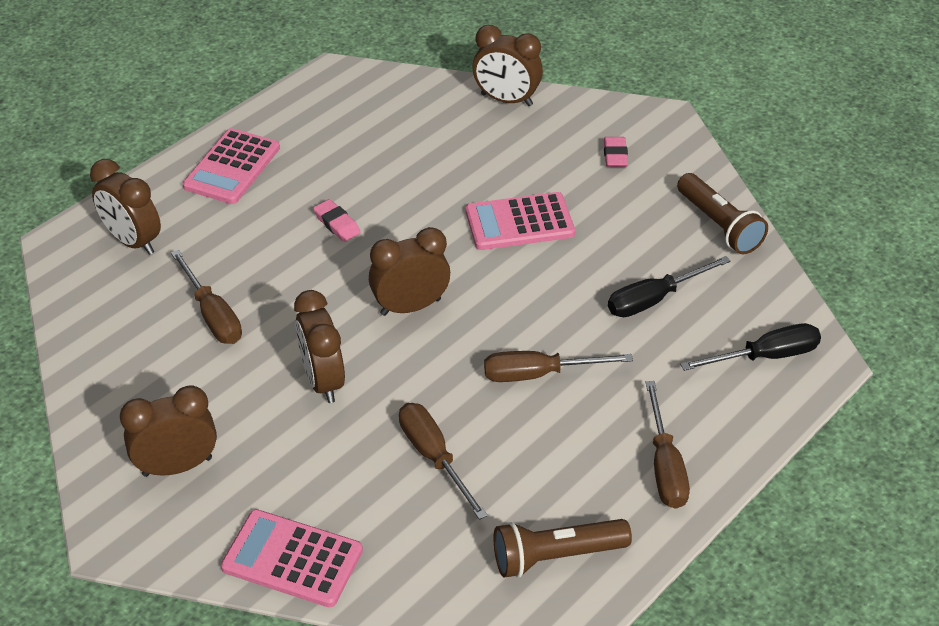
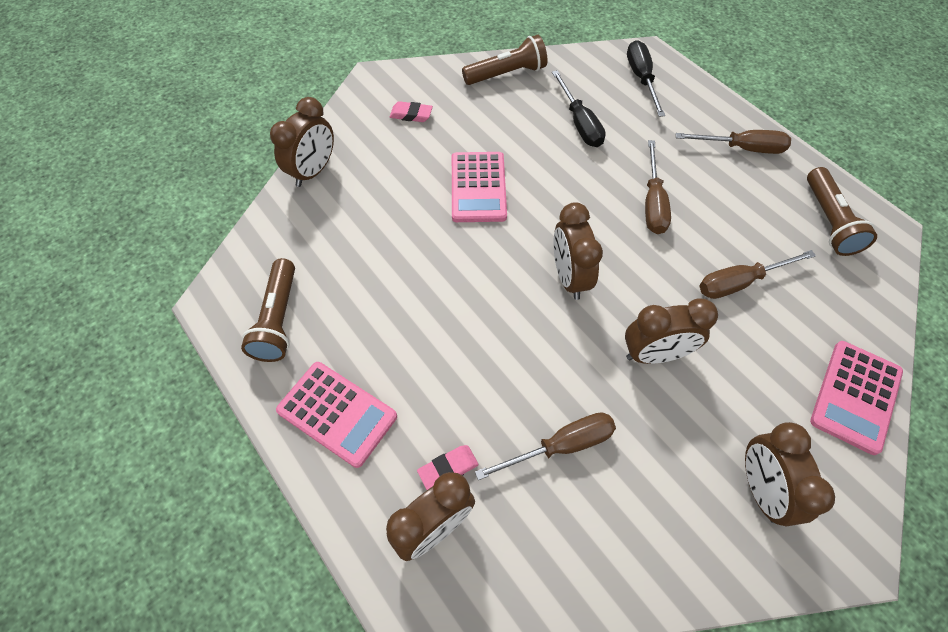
camera: 80 degrees left, 15 degrees up
(322, 114) = (278, 320): none -> brown flashlight
(337, 224) = (450, 323): pink eraser -> pink eraser (448, 469)

